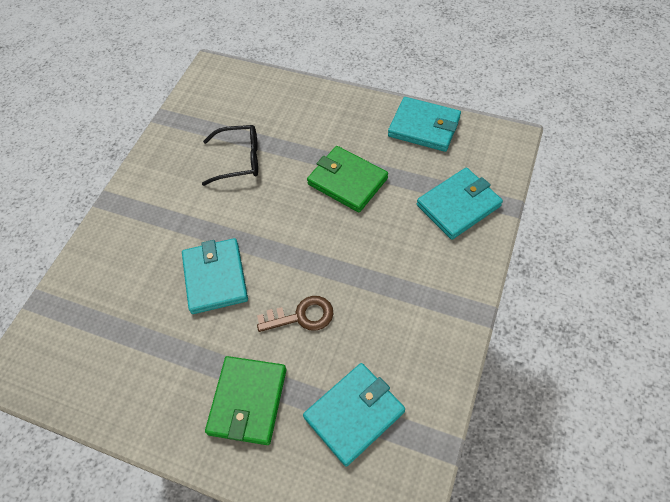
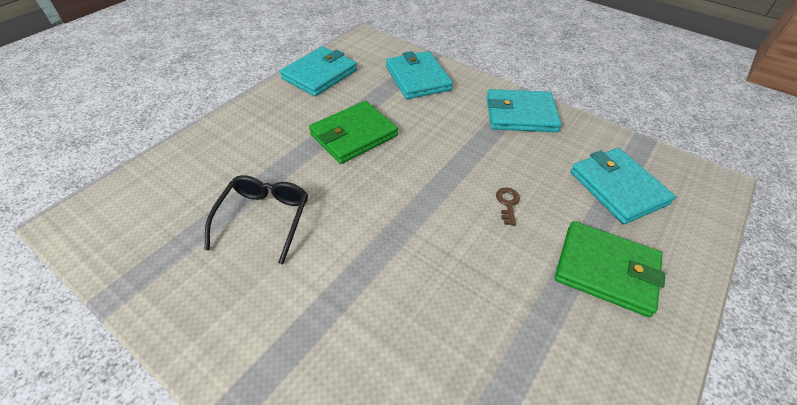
camera: 80 degrees left, 10 degrees down
(215, 277) = (436, 275): turquoise wallet -> turquoise wallet (520, 114)
(301, 316) = (507, 203): brown key -> brown key, size x0.57

